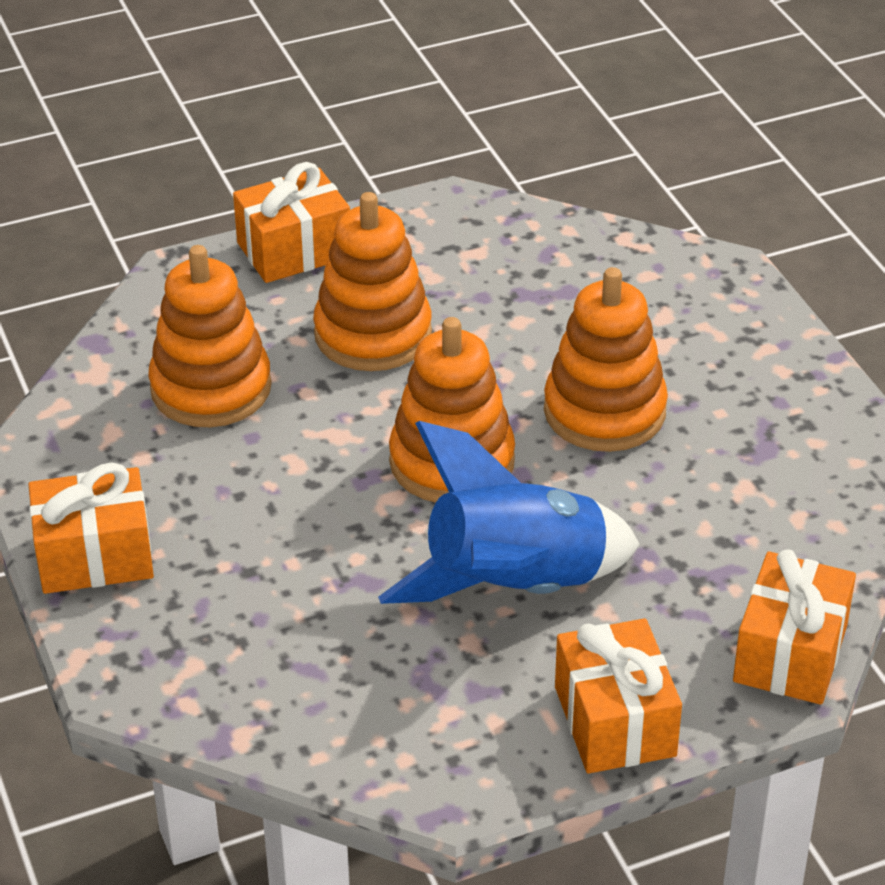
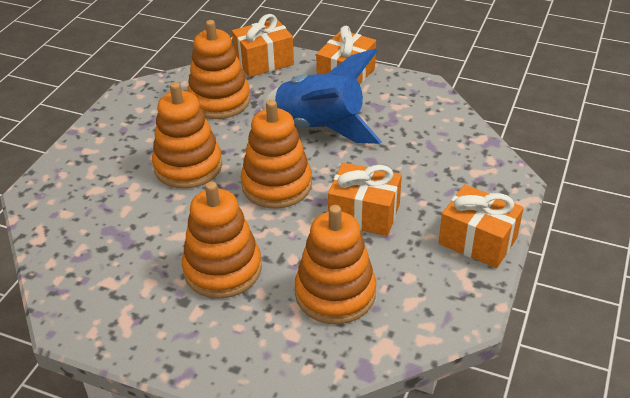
camera: 135 degrees left, 0 degrees up
(294, 250) = (187, 355): orange gift -> orange gift (364, 214)
(731, 530) = (219, 101): none -> orange stacking toy

